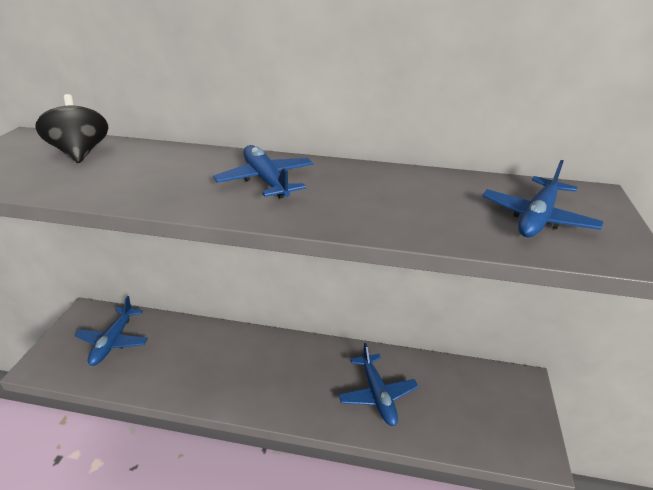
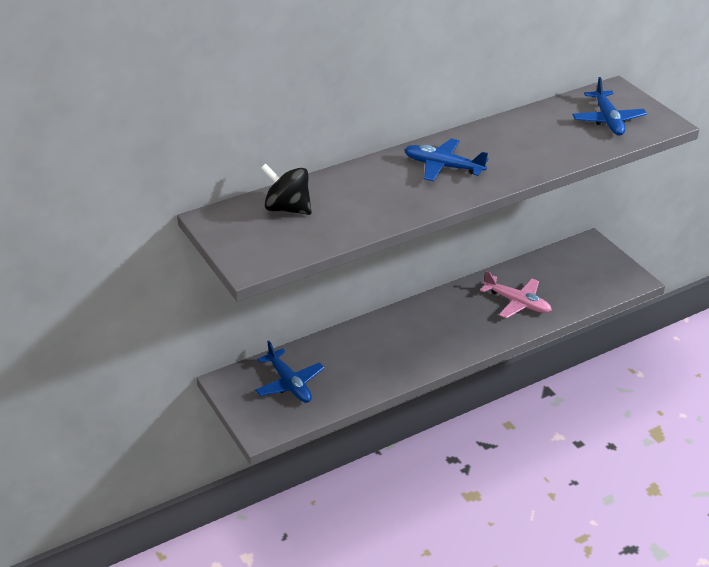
camera: 40 degrees left, 5 degrees up
(377, 395) = (517, 302): blue plane -> pink plane

